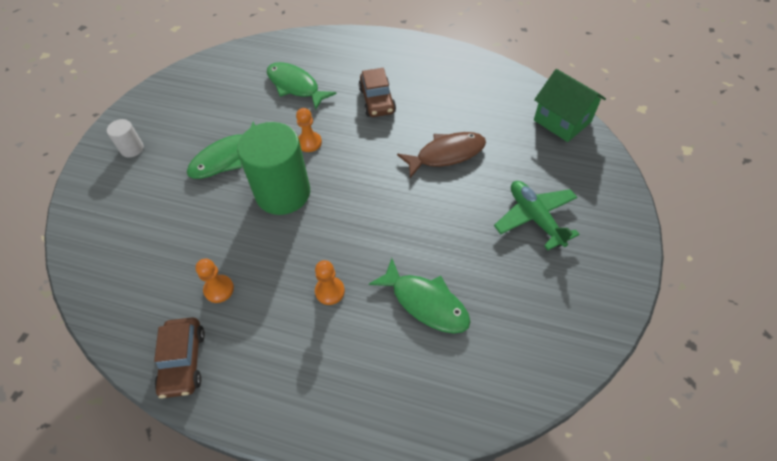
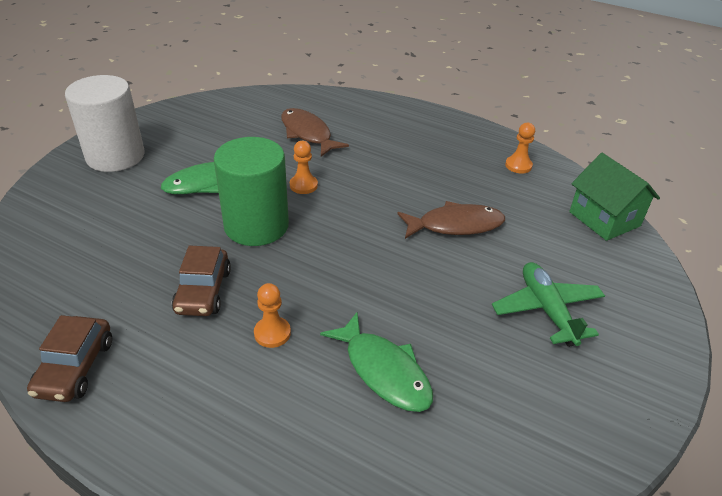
camera: 10 degrees right, 15 degrees down
(132, 149) = (115, 156): white cylinder -> white cylinder, size x2.23
(219, 289) = (147, 303): orange pawn -> orange pawn (518, 165)
(295, 86) = (308, 133): green fish -> brown fish
(377, 101) = (392, 162): brown car -> brown car (203, 291)

